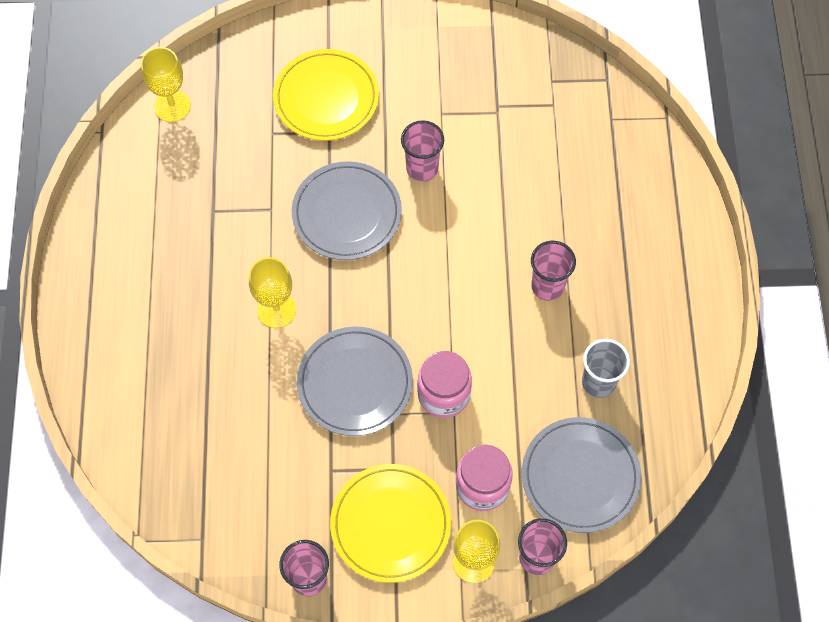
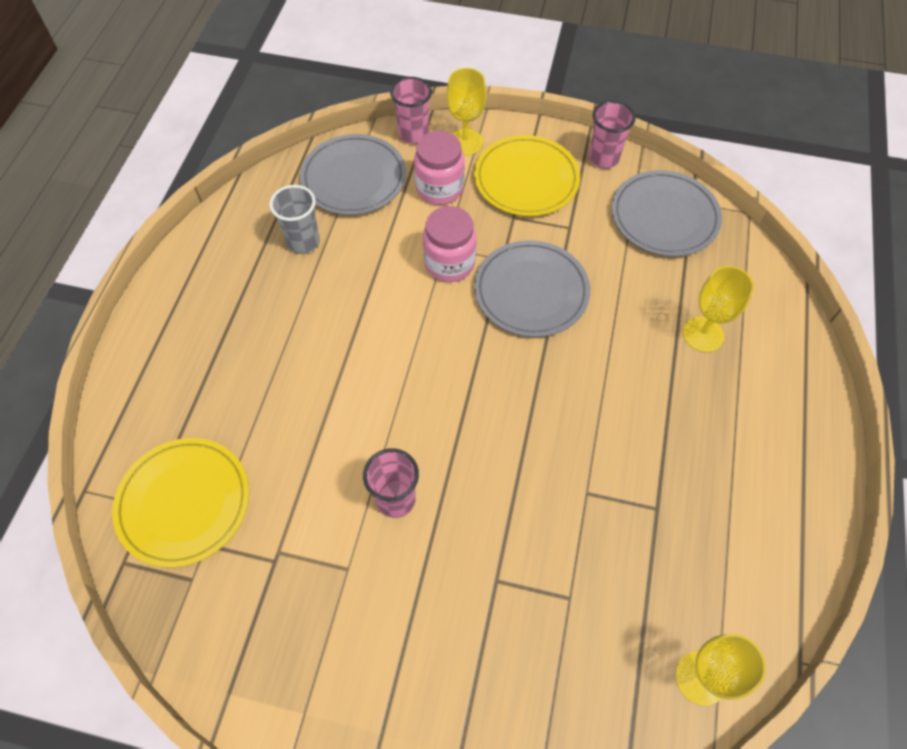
camera: 165 degrees left, 5 degrees down
(276, 310) = (597, 377): yellow goblet -> yellow goblet (703, 334)
(326, 98) = (488, 633): yellow plate -> yellow plate (184, 503)
(347, 213) = (499, 465): grey plate -> grey plate (664, 217)
(547, 286) = (311, 335): pink cup -> none

